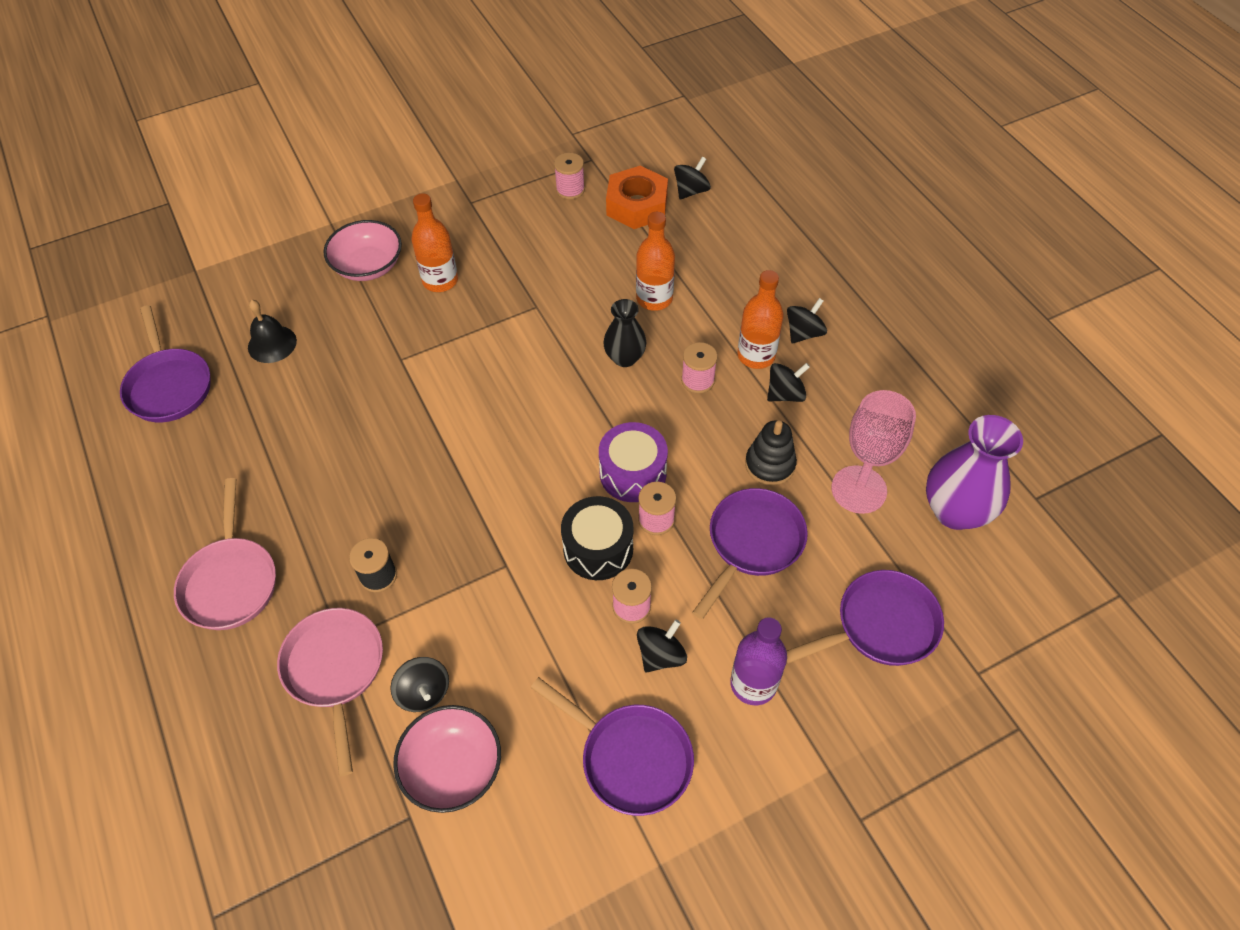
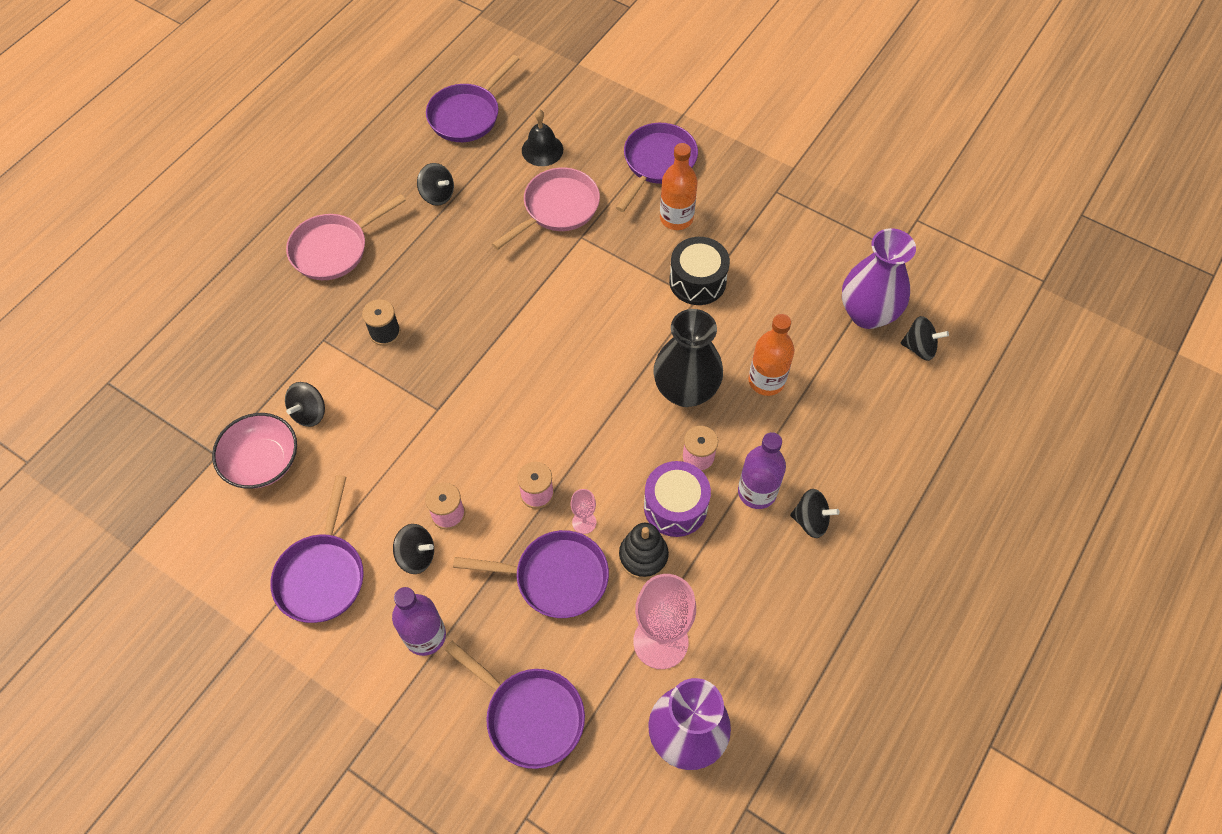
camera: 60 degrees right, 5 degrees up
(335, 670) = (300, 350): pink pan -> pink pan (557, 208)
(368, 266) = (657, 163): pink bowl -> purple pan
(570, 190) = (846, 254): pink spool -> none
(598, 548) = (486, 465): black drum -> black drum (697, 281)
(625, 358) = (685, 390): black vase -> black vase, size x1.64
(633, 473) = (571, 454): purple drum -> purple drum (675, 507)
(637, 205) = (867, 313): orange nut -> purple vase
(709, 495) = (584, 522): none -> pink goblet
(756, 355) = (757, 492): orange bottle -> purple bottle
(785, 394) = (728, 535): black spinning top -> black spinning top (437, 195)

